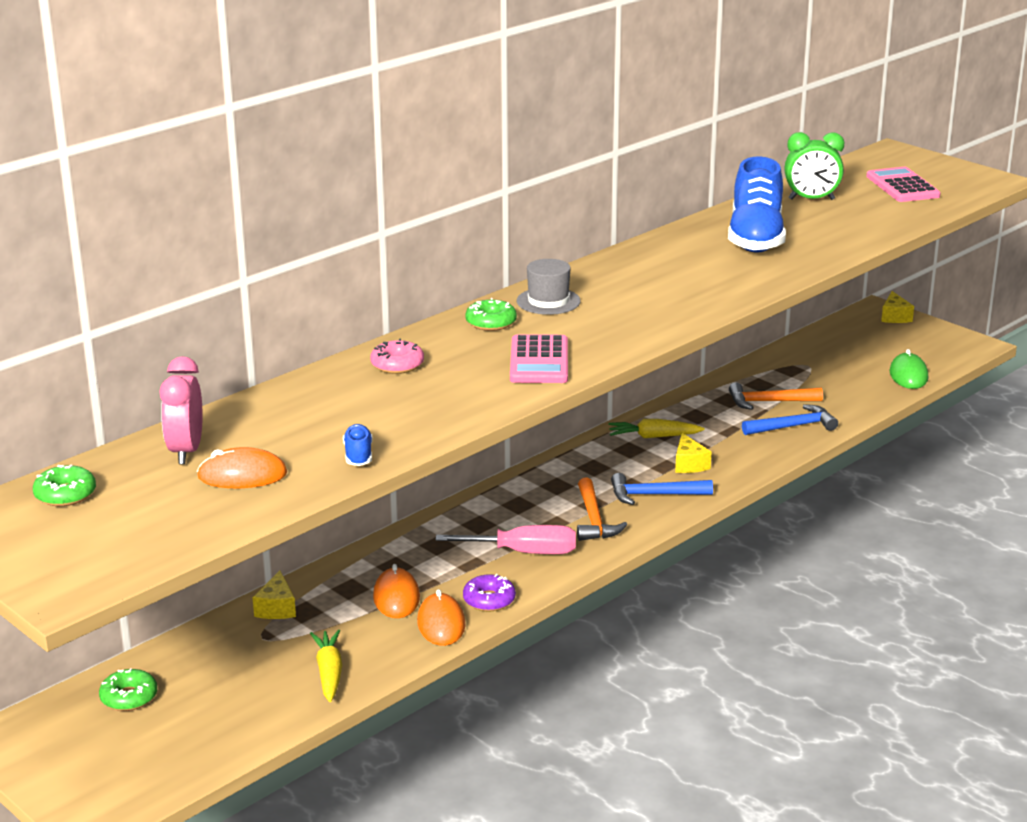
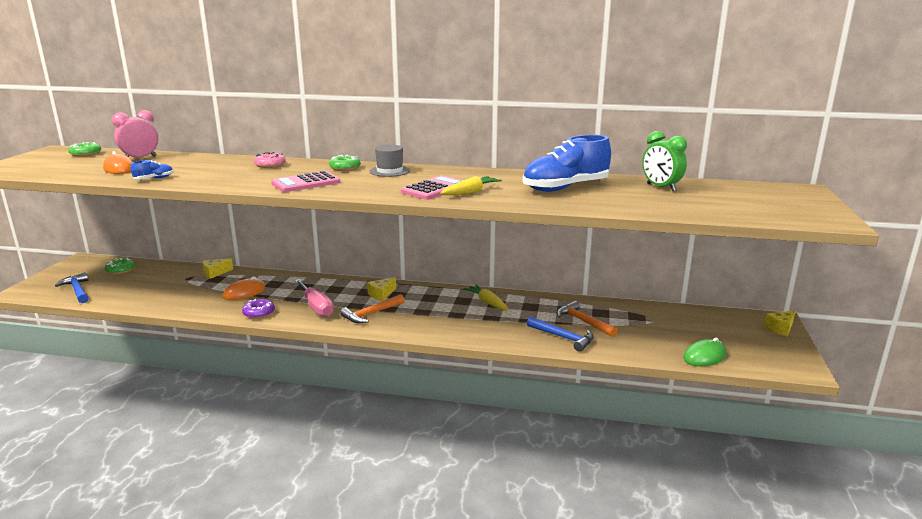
camera: 55 degrees right, 5 degrees down
(329, 673) = (162, 299): yellow carrot -> yellow carrot (471, 192)
(441, 623) = (226, 309): orange mouse -> none
(654, 495) = (418, 321): blue hammer -> blue hammer (77, 290)
(689, 464) = (468, 320): yellow cheese -> yellow cheese (381, 294)
(902, 186) = (746, 202): pink calculator -> pink calculator (434, 189)

